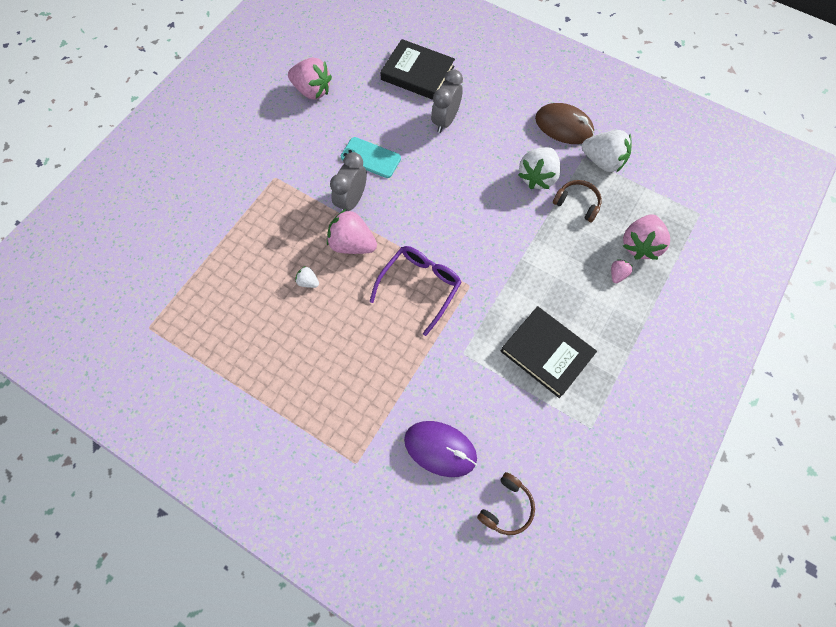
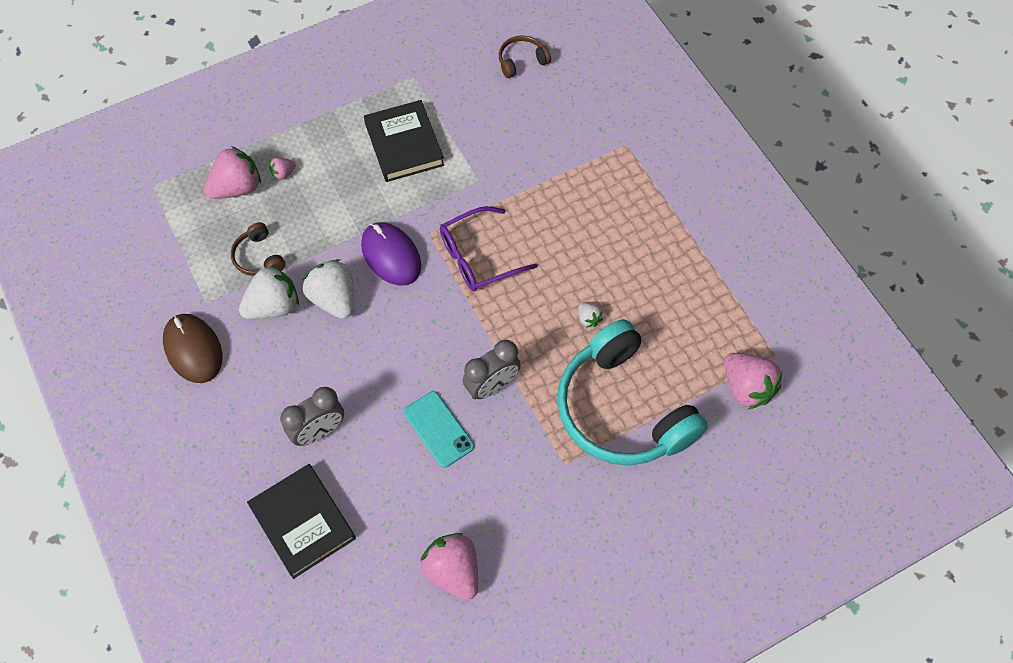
camera: 150 degrees left, 5 degrees down
(251, 230) = (622, 409): none -> turquoise headphones
(352, 244) = (520, 335): pink strawberry -> pink strawberry (746, 388)
(440, 449) = (548, 121): purple mouse -> purple mouse (391, 255)
(602, 161) = (191, 287): white strawberry -> white strawberry (334, 299)

